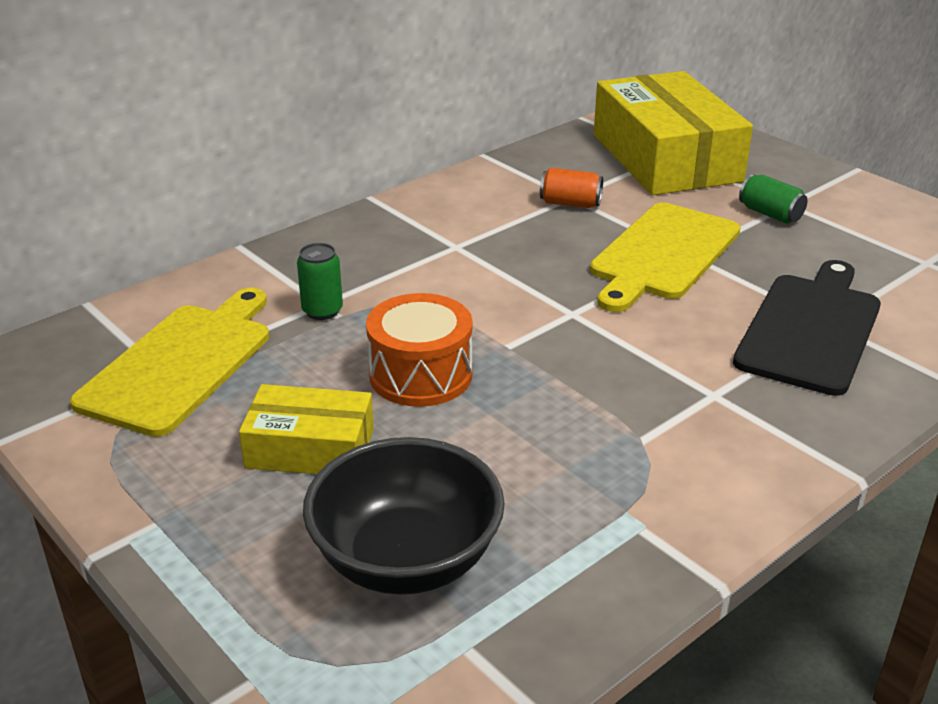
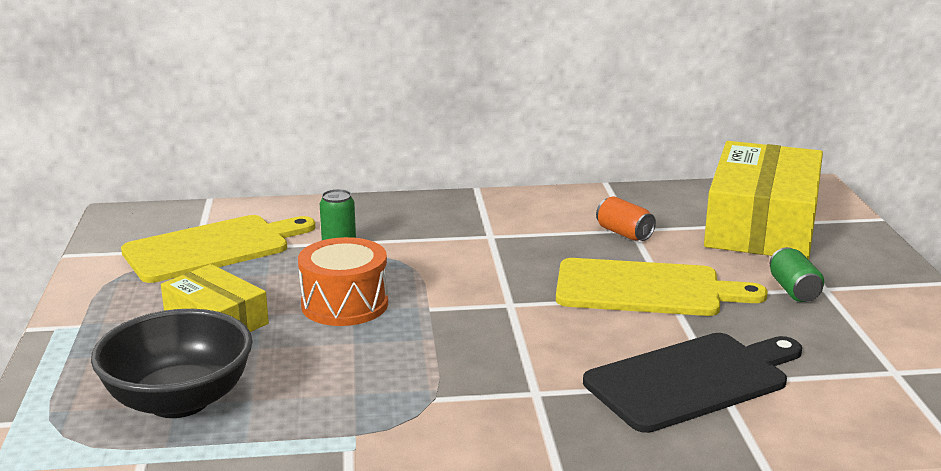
camera: 35 degrees right, 10 degrees down
(662, 254) = (646, 289): yellow cutting board -> yellow cutting board turned 150 degrees counterclockwise

